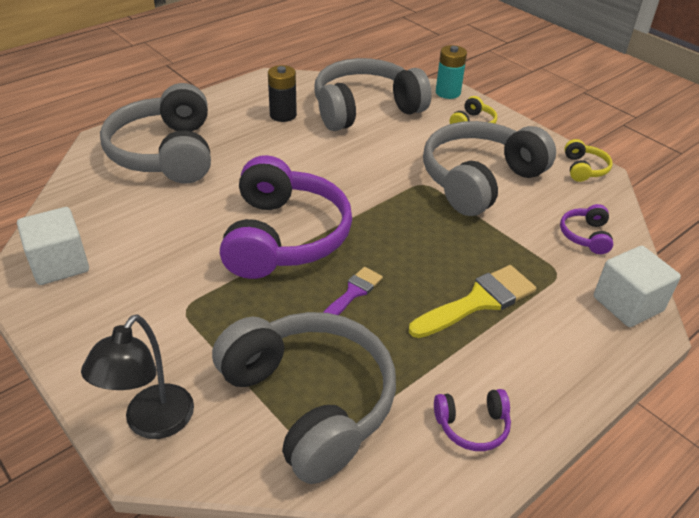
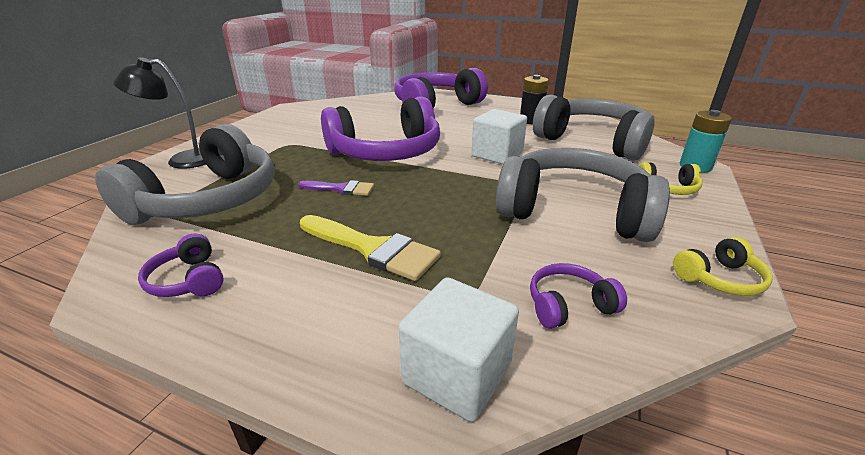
camera: 65 degrees right, 10 degrees down
(59, 264) = (308, 111): white cube -> white cube (497, 155)
(166, 153) = (436, 105): grey headphones -> purple headphones

